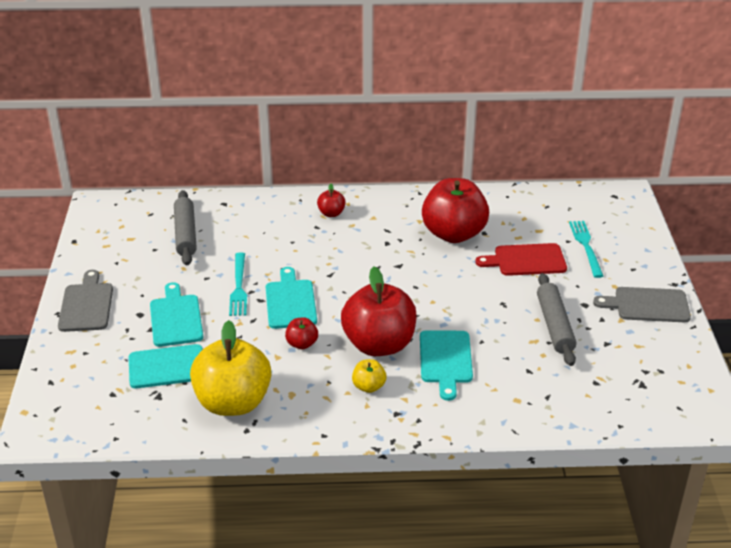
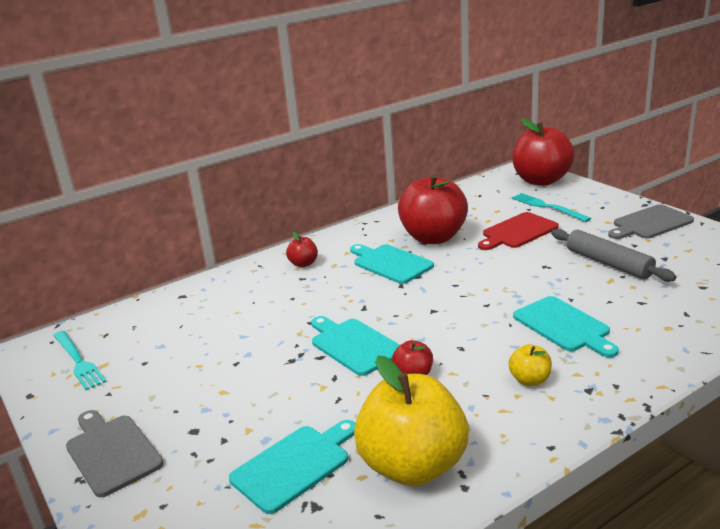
camera: 30 degrees left, 10 degrees down
(175, 318) = (243, 415): turquoise cutting board -> turquoise cutting board (390, 263)
(186, 234) = (167, 335): grey rolling pin -> none
(238, 287) = (282, 356): turquoise fork -> turquoise fork (78, 361)
(379, 345) = (488, 341): red apple -> red apple (541, 180)

